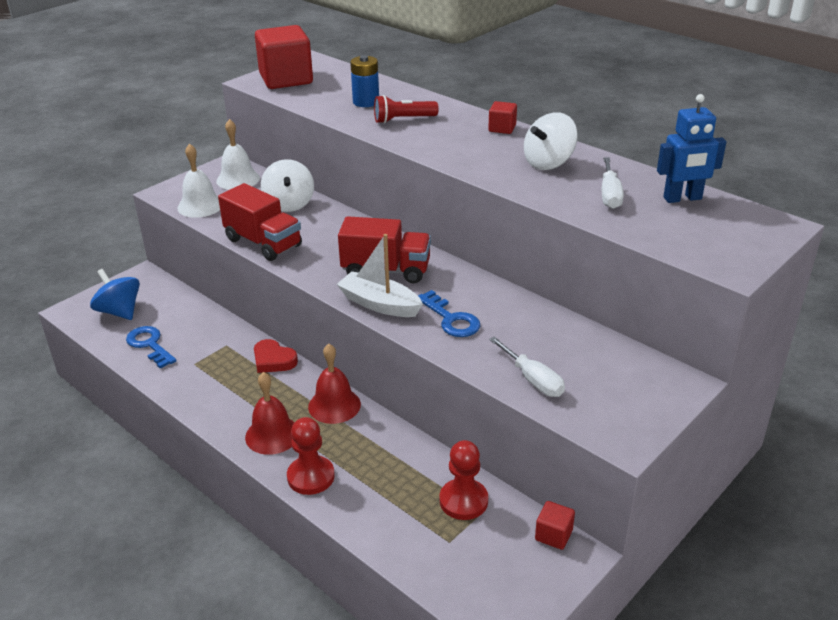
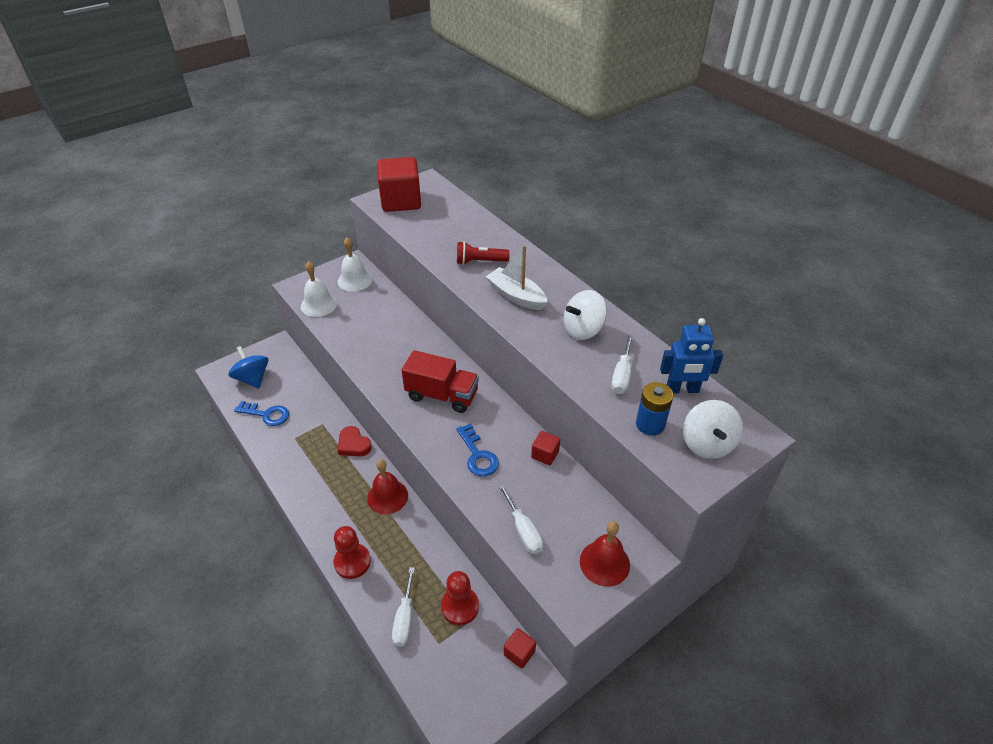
camera: 10 degrees right, 10 degrees up
(149, 345) = (267, 414): blue key -> blue key turned 135 degrees clockwise
(263, 243) = (356, 351): red truck -> none
(272, 435) = (334, 517): red bell -> red bell (604, 563)
(289, 204) = (387, 312): white spinning top -> white spinning top (707, 444)
(366, 102) = (456, 236): blue battery -> blue battery (650, 424)
(379, 304) = (426, 430): white boat -> white boat (516, 296)
(397, 524) = (404, 619): none -> white screwdriver
(502, 128) = (558, 283): red cube -> red cube (545, 454)

